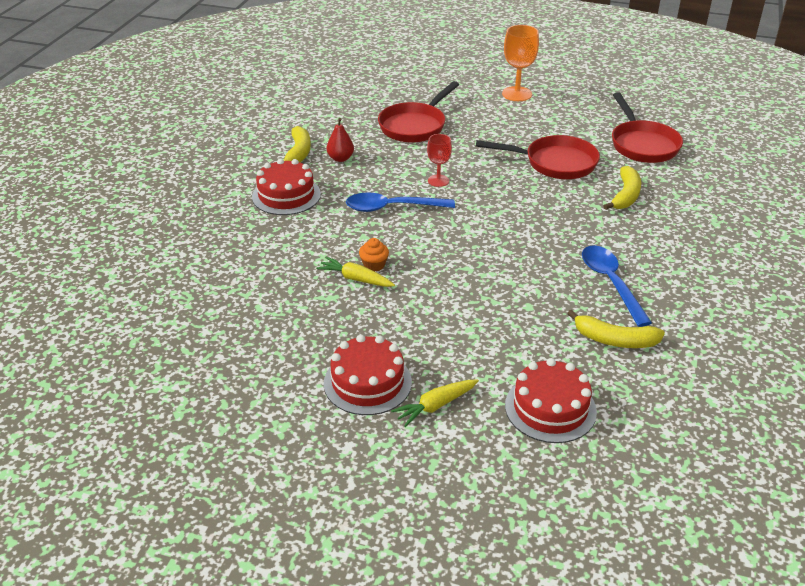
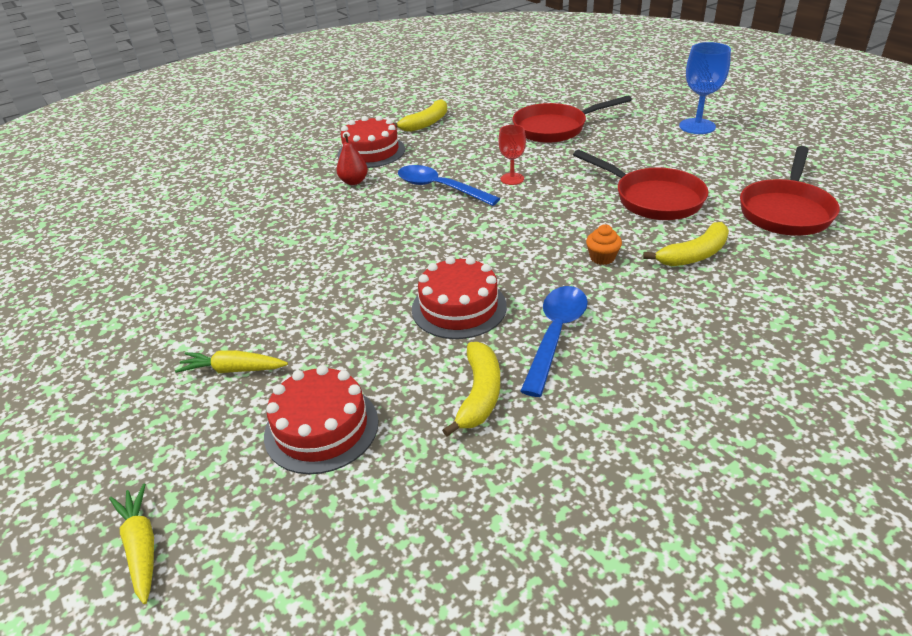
camera: 40 degrees right, 0 degrees up
(340, 158) = (453, 136): red pear -> red pear (354, 181)
(355, 279) = (328, 234): yellow carrot -> yellow carrot (141, 547)
(367, 382) = (215, 322): red cake -> red cake (459, 307)
(374, 265) = (358, 229): orange cupcake -> orange cupcake (602, 257)
(517, 94) = (697, 126): orange goblet -> blue goblet
(614, 340) = (479, 394): yellow banana -> yellow banana turned 135 degrees counterclockwise

